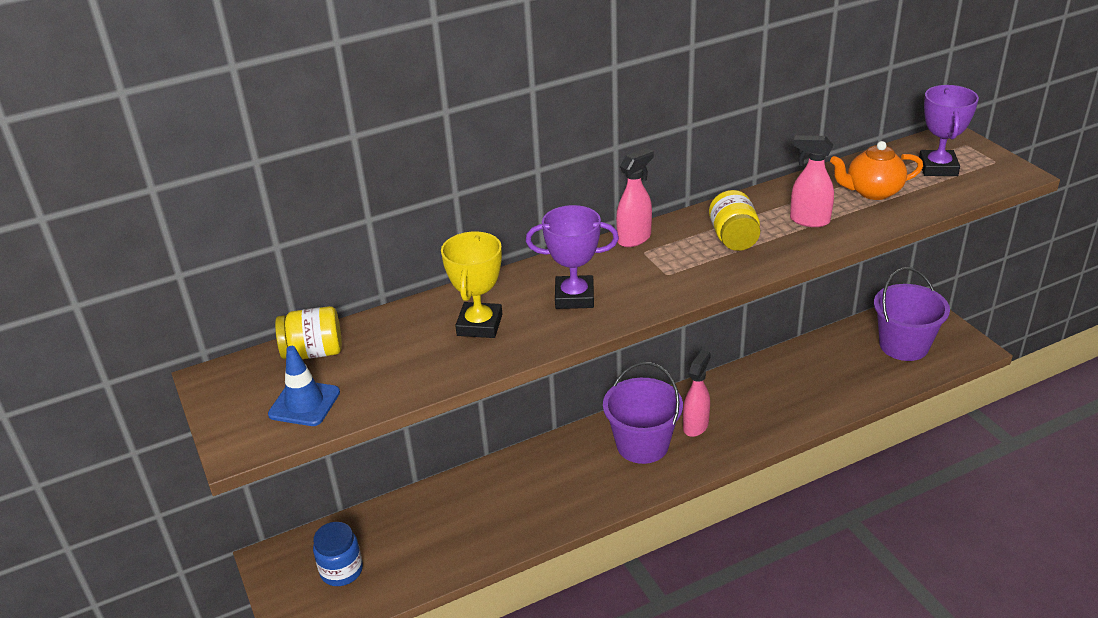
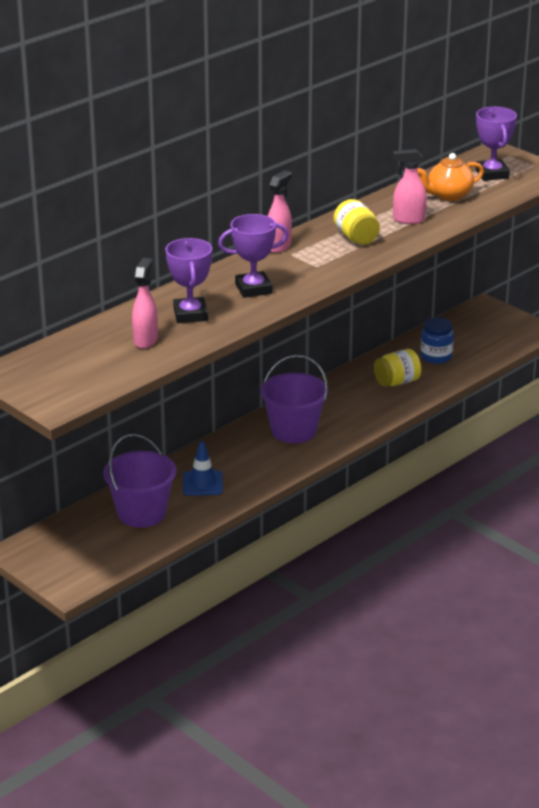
camera: 20 degrees left, 5 degrees down
(304, 403) = (87, 377): blue traffic cone -> blue traffic cone (202, 483)
(313, 352) = (70, 347): yellow jar -> yellow jar (397, 382)
(341, 570) = (84, 547): blue jar -> blue jar (436, 356)
(480, 325) = (190, 314): yellow trophy -> purple trophy
(696, 426) = (332, 412): pink spray bottle -> pink spray bottle (145, 340)
(904, 345) = (481, 335): purple bucket -> purple bucket (141, 513)

